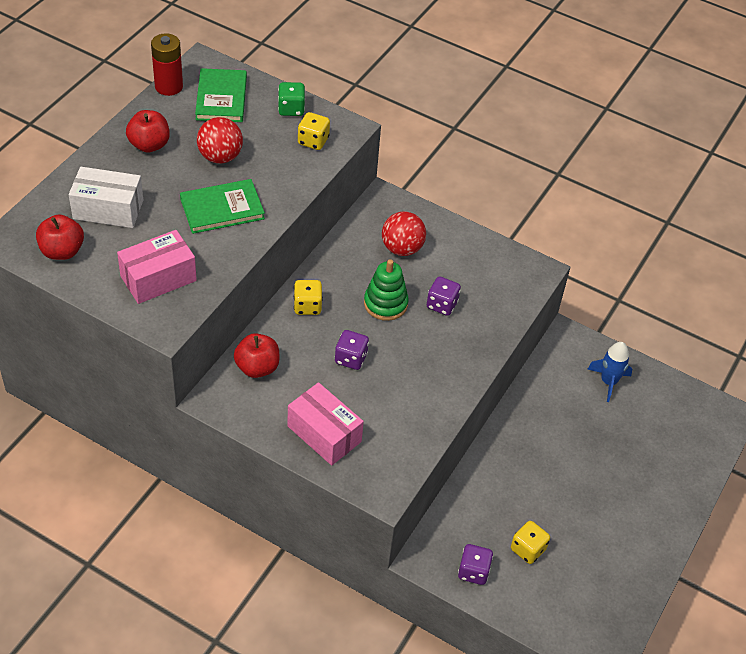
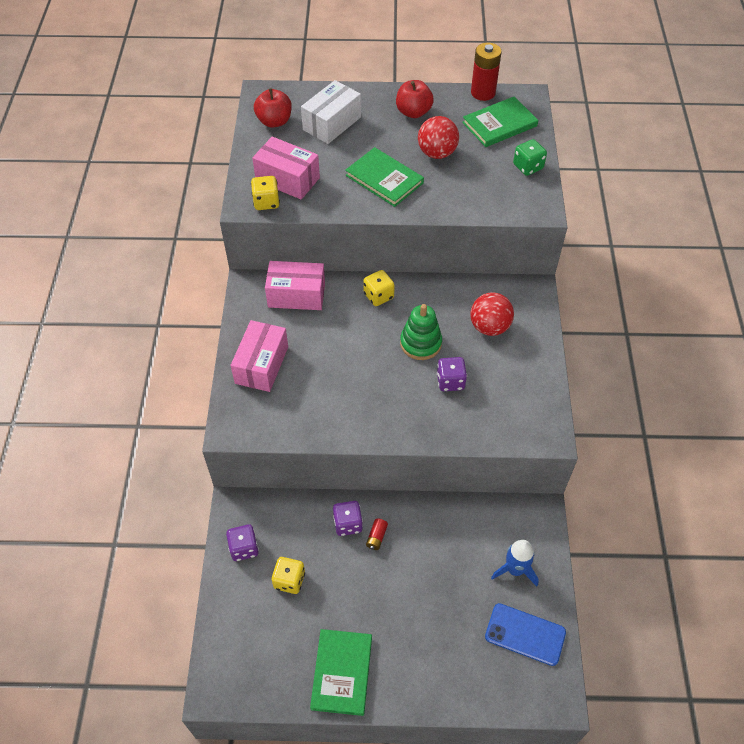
camera: 65 degrees right, 5 degrees up
(108, 209) = (332, 123): white box -> white box turned 60 degrees clockwise
(257, 367) = (296, 295): red apple -> pink box
(313, 141) = (505, 195): yellow dice -> yellow dice (266, 202)
(351, 358) = (347, 347): purple dice -> purple dice (348, 524)
(523, 462) = (376, 537): none -> red battery
(636, 550) = (341, 672): none -> green book
(667, 406) = (525, 634): none -> blue phone

